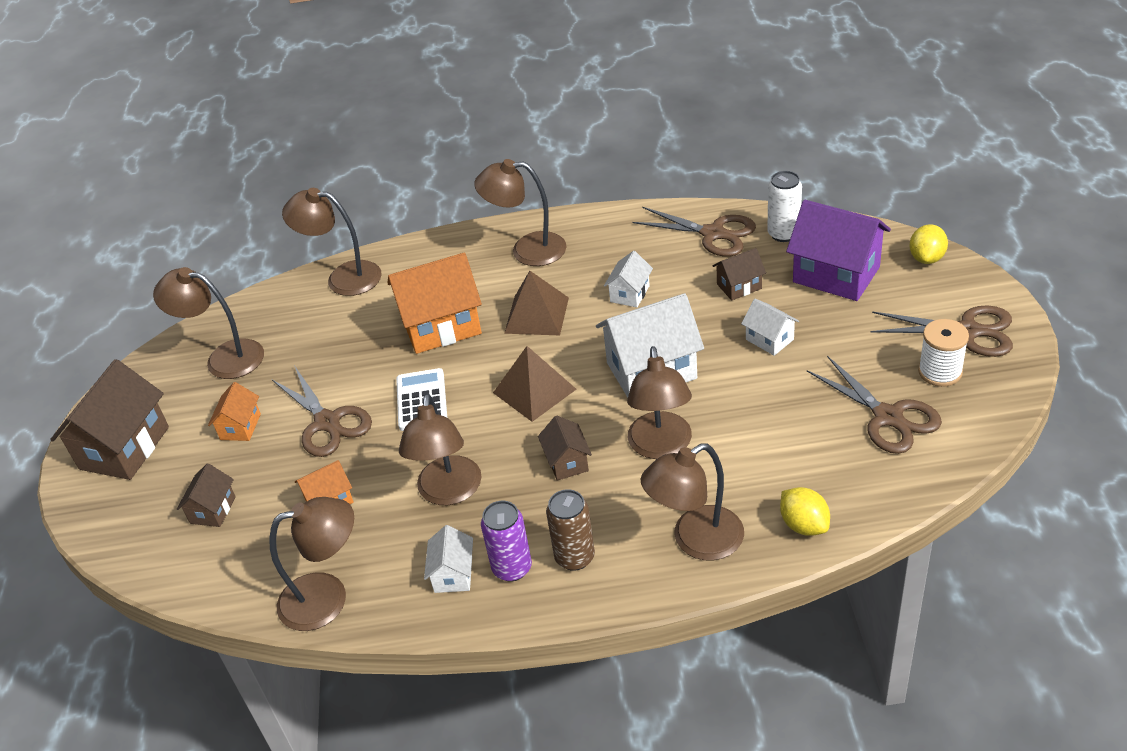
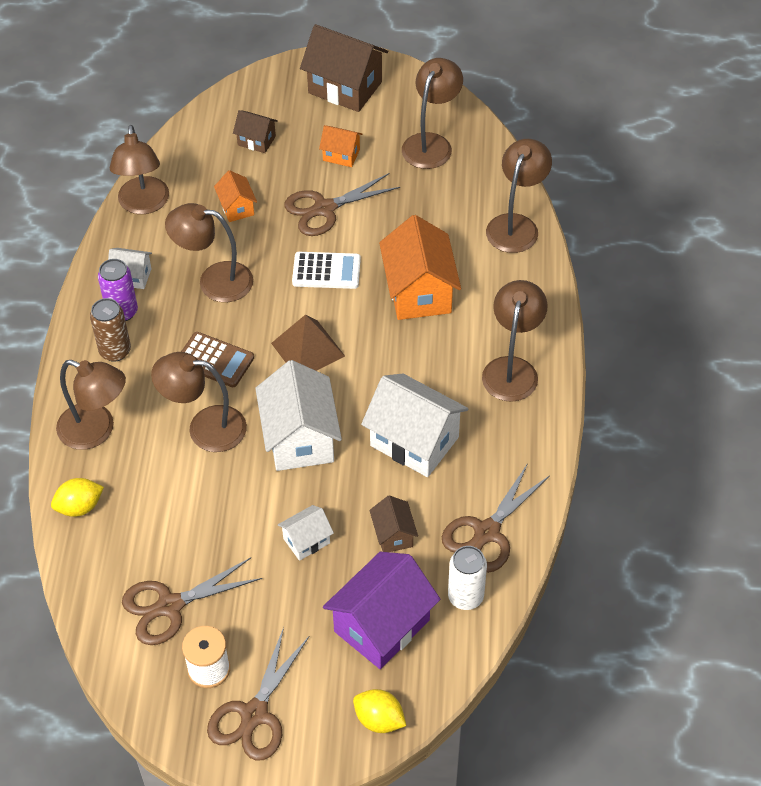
camera: 95 degrees right, 10 degrees up
(537, 315) = (409, 364): brown pyramid -> none
(567, 462) = (215, 360): brown house -> brown calculator
(630, 294) = (414, 441): white house -> white house, size x1.96
(696, 541) = (96, 431): brown lamp -> brown lamp turned 135 degrees clockwise

